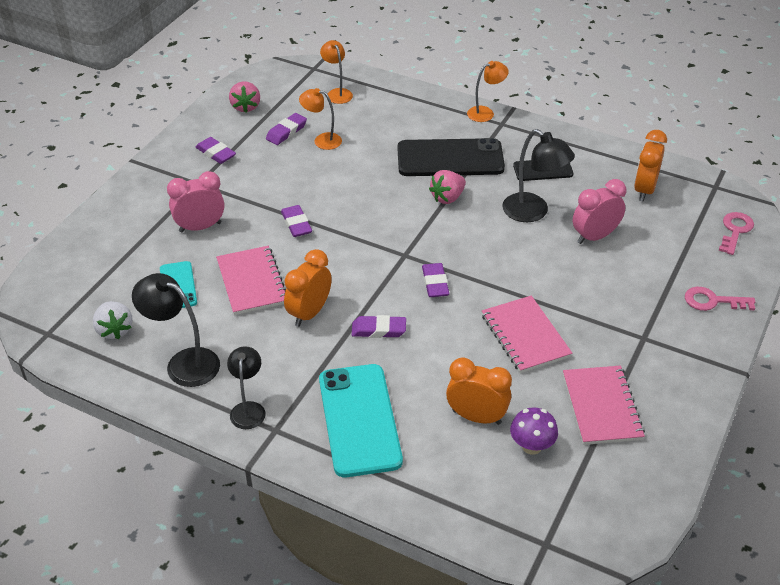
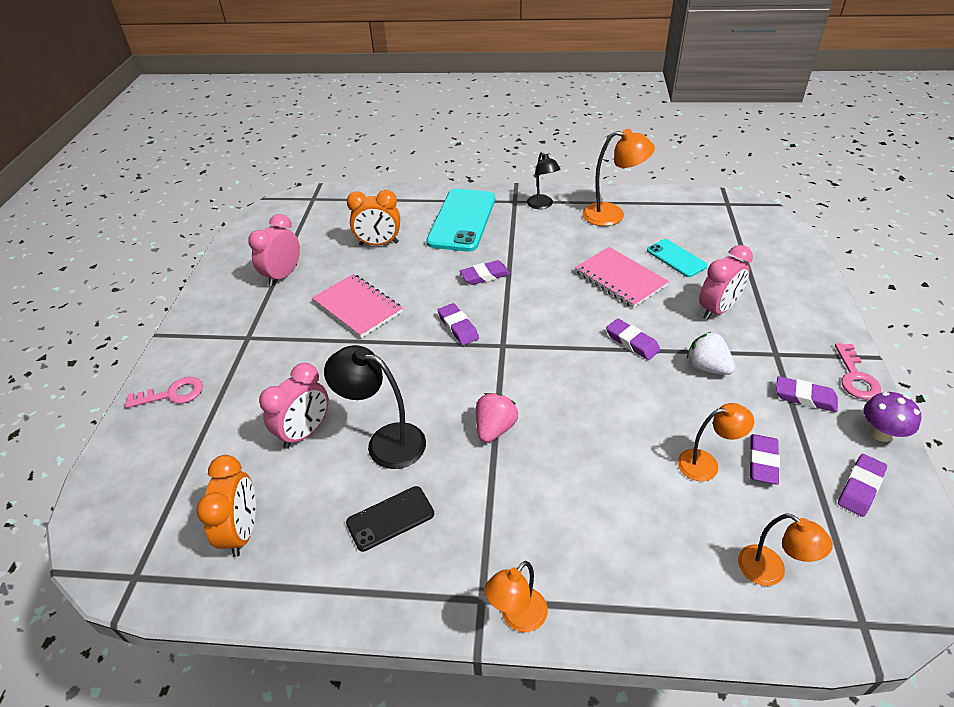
camera: 160 degrees right, 0 degrees up
(114, 330) = (685, 218): white strawberry -> white strawberry (707, 367)
(183, 363) = (612, 215): black lamp -> orange lamp
(246, 107) = (860, 488): pink strawberry -> purple eraser
(309, 313) = (551, 271): orange clock -> none
(359, 420) = (462, 220): turquoise phone -> turquoise phone turned 45 degrees clockwise
(450, 159) = (523, 493): black phone -> none
(531, 446) = (333, 239): purple mushroom -> purple mushroom (881, 433)
(602, 407) = (283, 275): pink notebook -> pink clock
(735, 231) = (124, 500): pink key -> pink key (855, 377)

